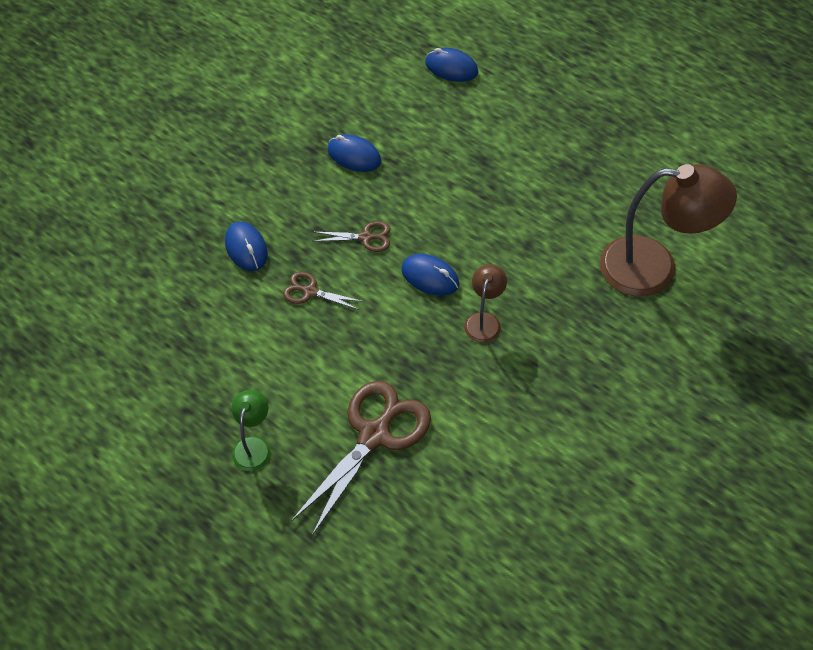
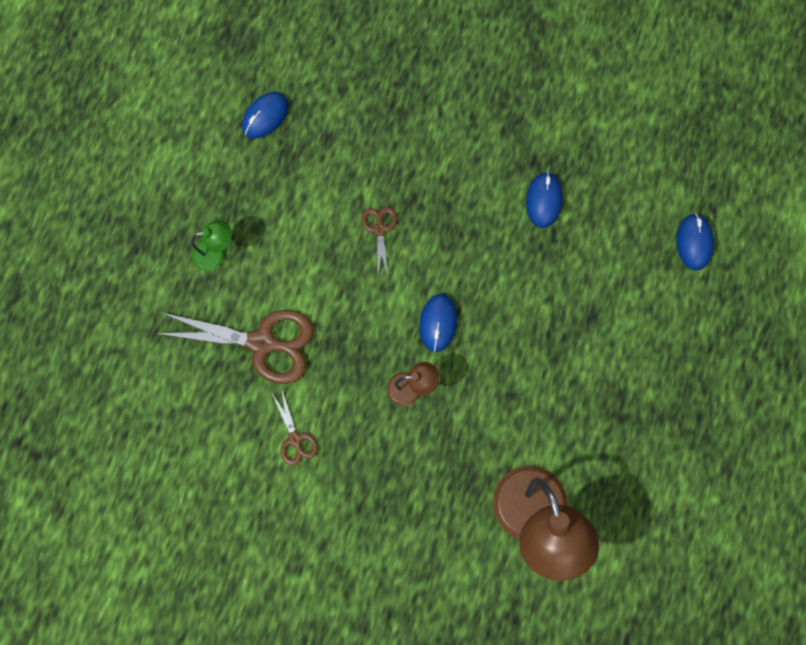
camera: 65 degrees right, 20 degrees up
(246, 248) = (401, 157): blue mouse -> blue mouse (265, 116)
(366, 237) = (457, 250): brown scissors -> brown scissors (295, 439)

